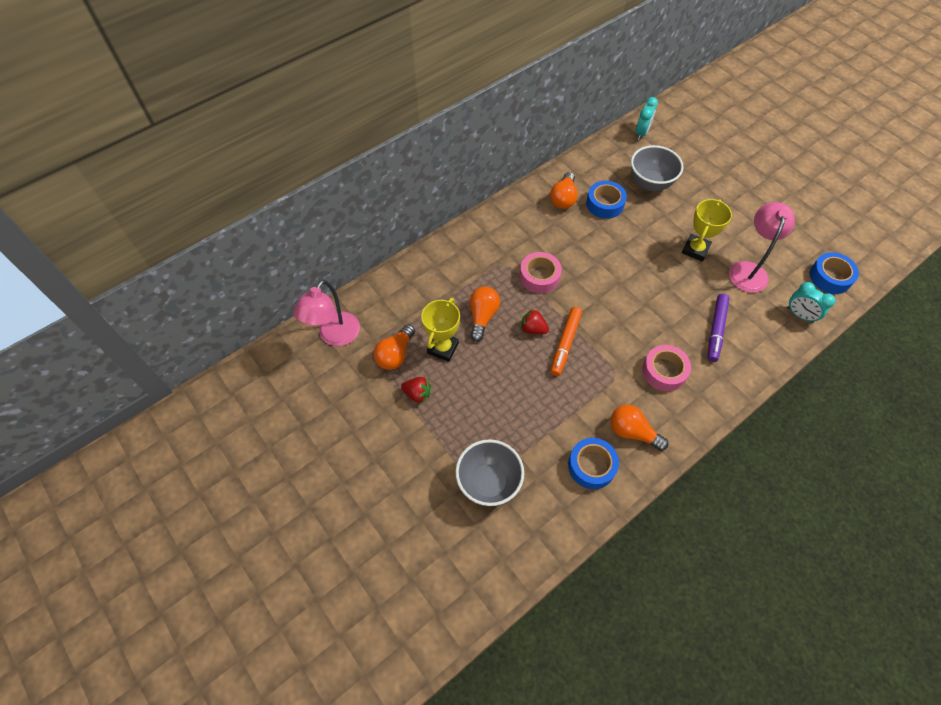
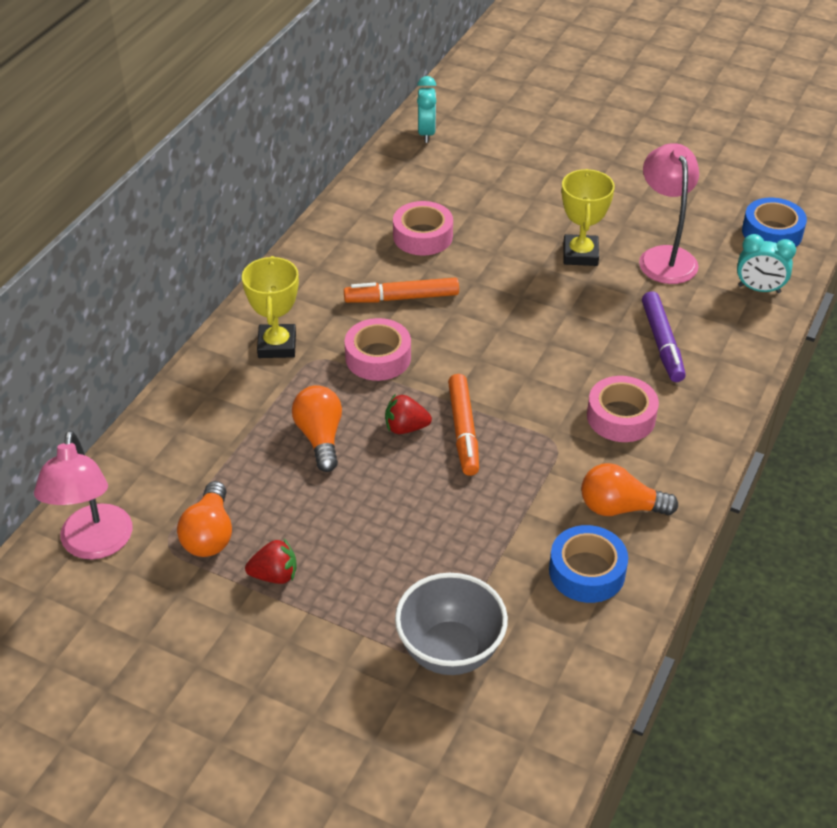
camera: 25 degrees left, 15 degrees down
(443, 348) = (281, 500): yellow trophy -> yellow trophy (277, 345)
(563, 198) = (358, 247): orange light bulb -> none
(572, 242) = (402, 298): none -> orange marker
(605, 204) = (422, 236): blue tape -> pink tape
(650, 183) = (473, 192): grey bowl -> none

